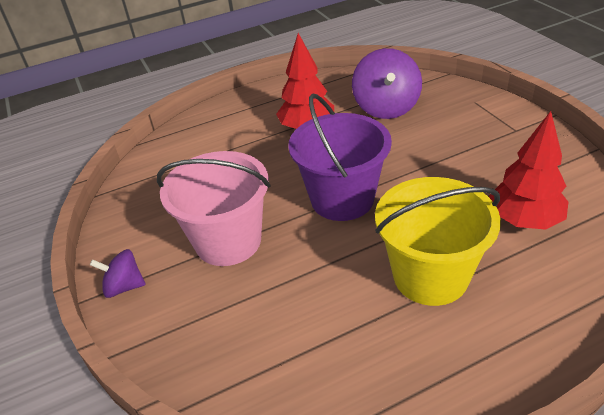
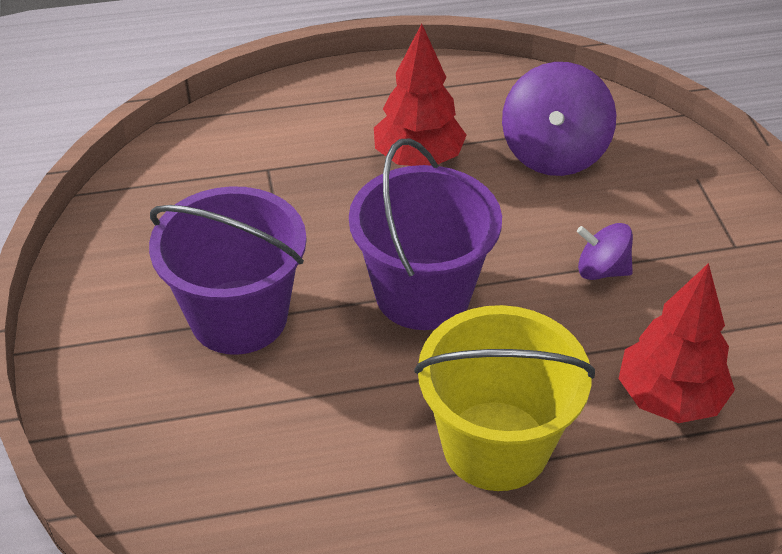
camera: 10 degrees right, 5 degrees up
(124, 286) = (79, 347): purple spinning top -> purple spinning top (601, 270)
(228, 241) = (239, 317): pink bucket -> purple bucket

